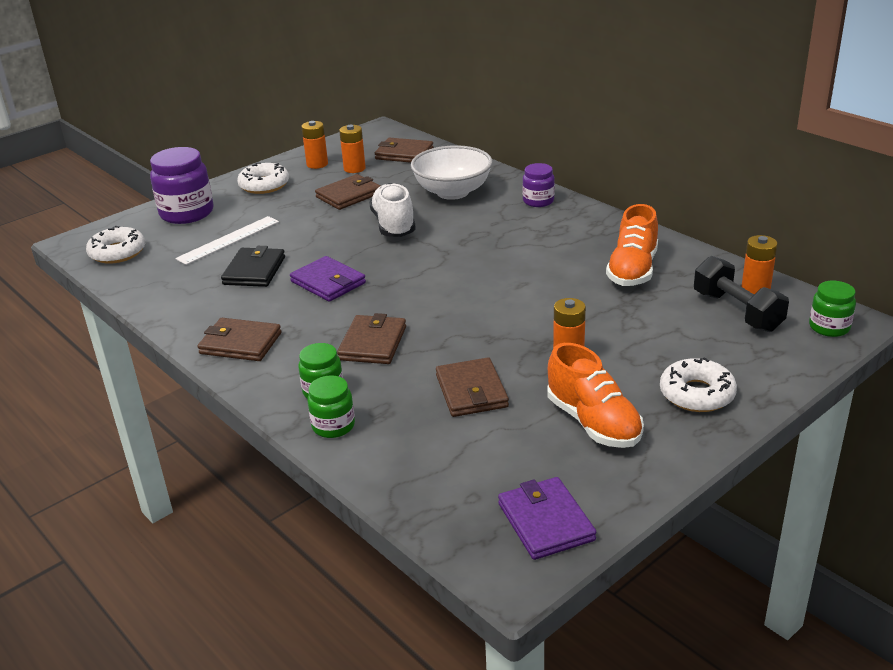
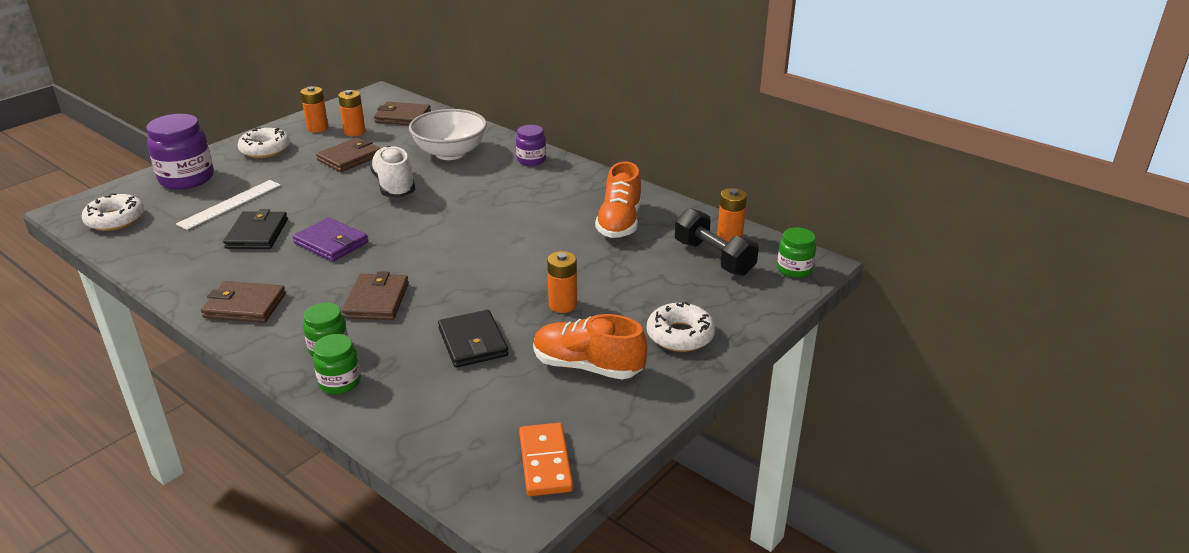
camera: 10 degrees left, 0 degrees up
(471, 391) = (473, 342): brown wallet -> black wallet
(545, 522) = (545, 462): purple wallet -> orange domino
(593, 423) = (587, 366): orange shoe -> orange shoe turned 150 degrees clockwise

